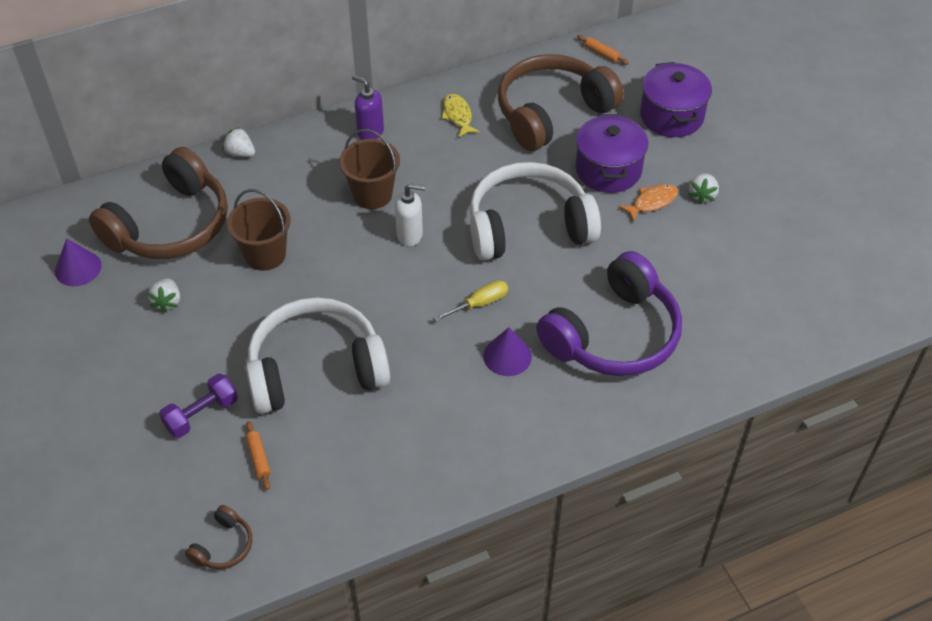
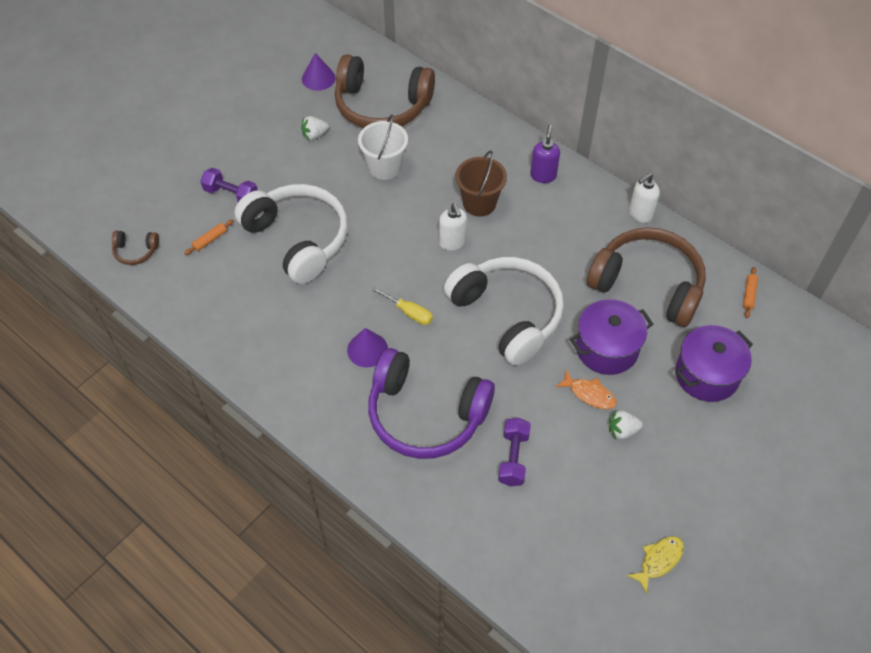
camera: 65 degrees right, 5 degrees up
(240, 153) = (472, 111): white strawberry -> none
(265, 255) = (384, 167): brown bucket -> white bucket
(458, 116) = (599, 222): yellow fish -> yellow fish (658, 560)
(466, 84) = (640, 214): none -> white soap dispenser
(695, 284) = (513, 458): none -> purple dumbbell

